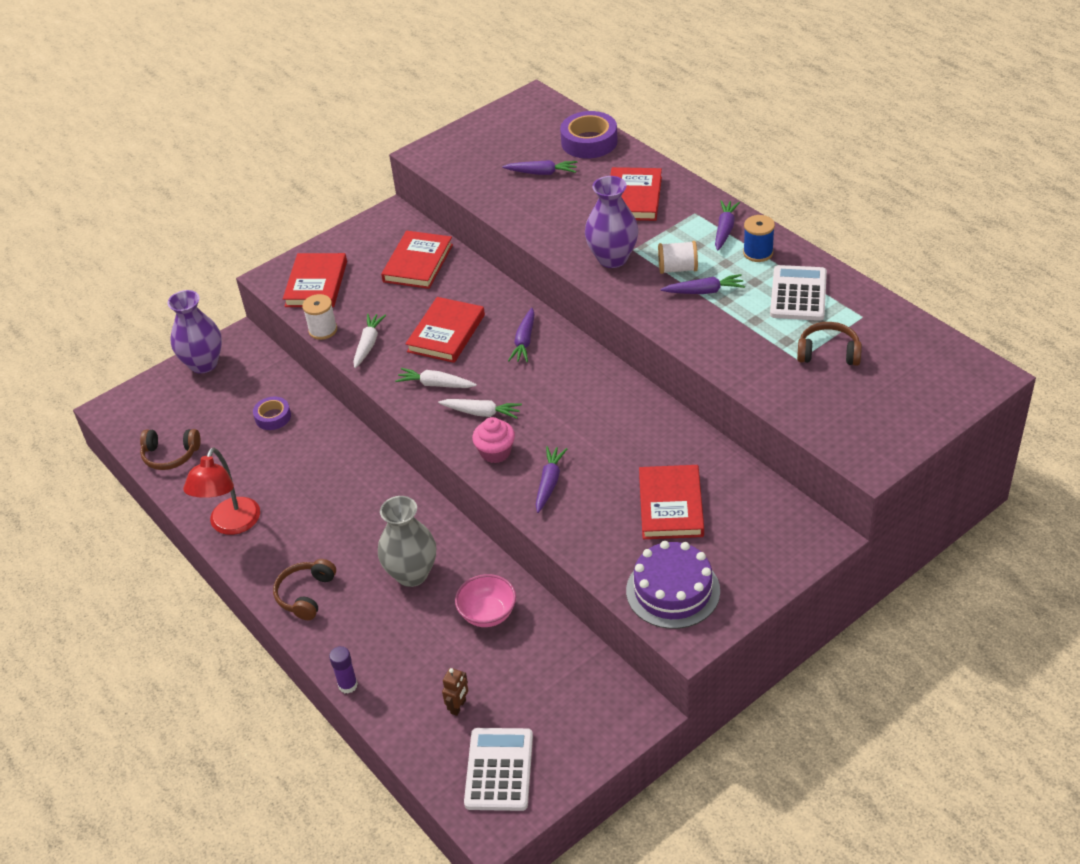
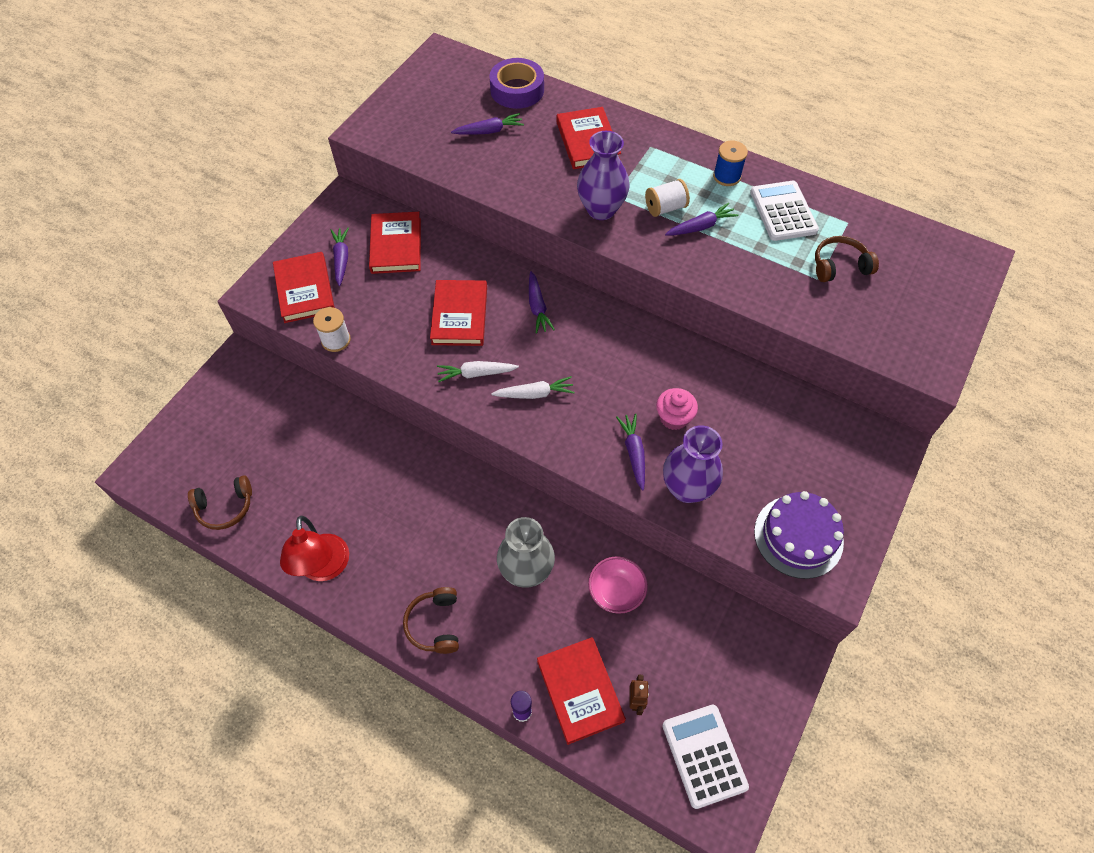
camera: 25 degrees left, 15 degrees up
(203, 364) = (213, 395): purple vase -> purple vase (687, 488)
(273, 417) = (312, 437): purple tape -> none
(368, 344) = (389, 345): white carrot -> none
(495, 452) = (568, 433): pink cupcake -> pink cupcake (674, 418)
(670, 505) = (752, 447): red book -> red book (580, 691)
(725, 230) = (686, 158): purple carrot -> purple carrot (341, 259)

